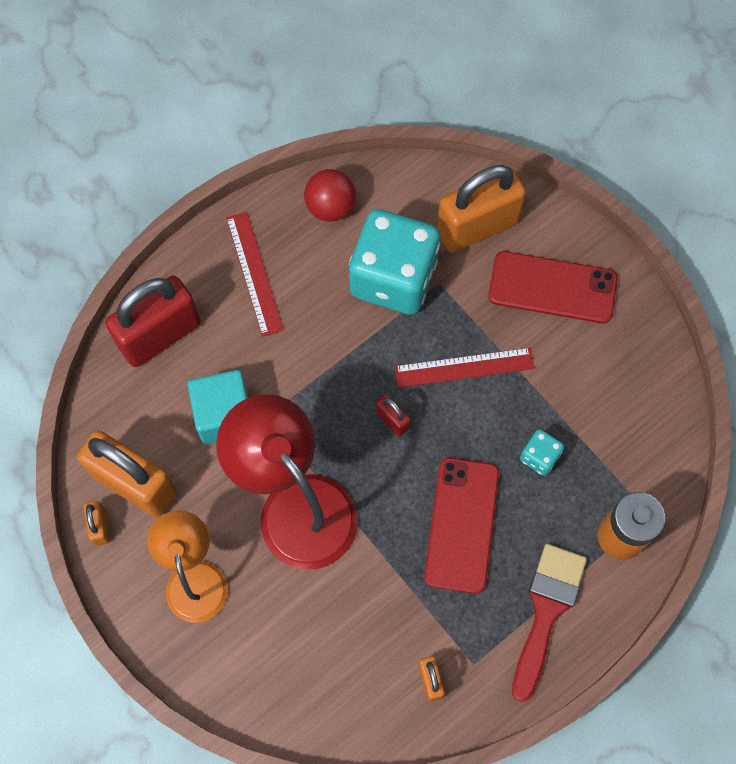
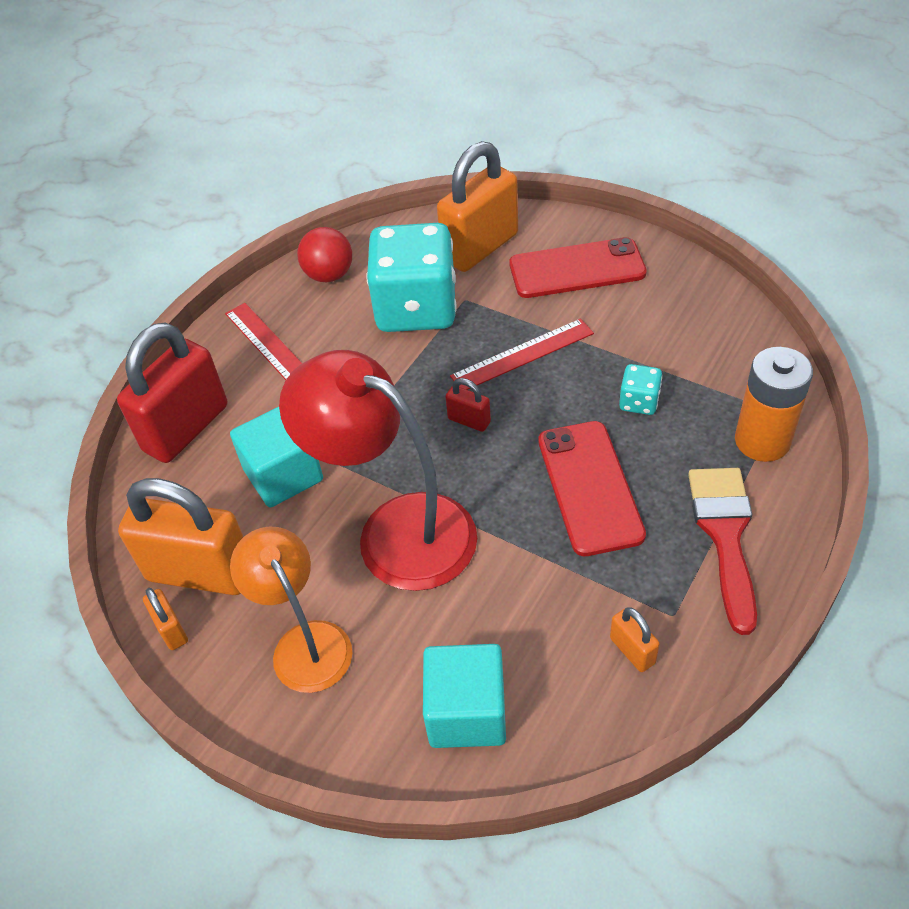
camera: 15 degrees left, 20 degrees down
(291, 681) = (467, 712): none -> turquoise cube

